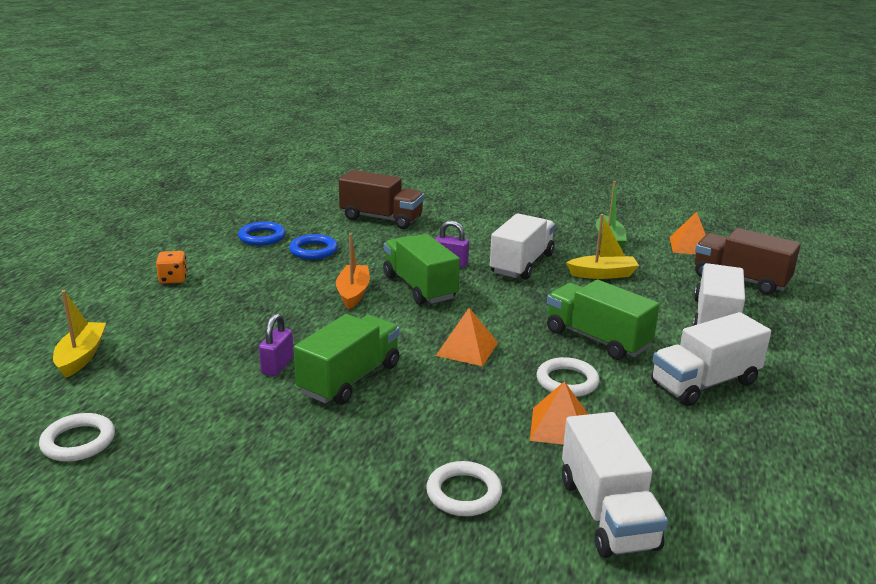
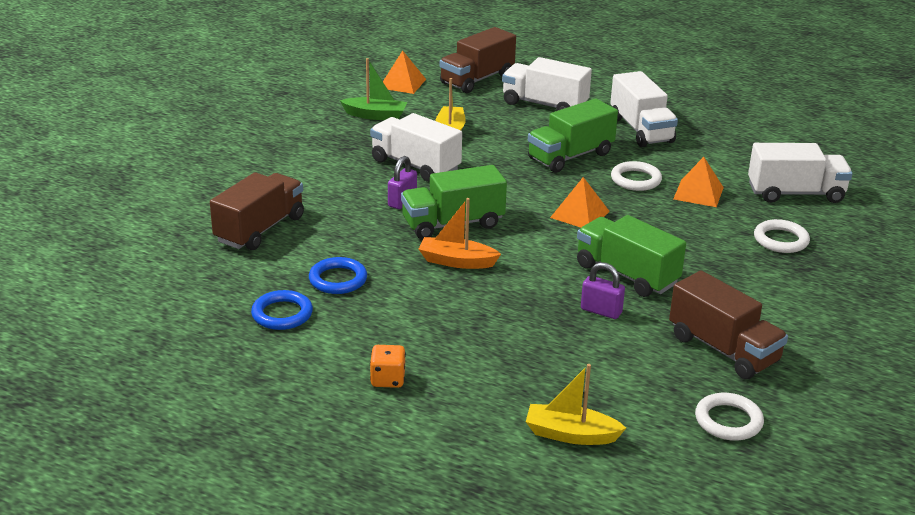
camera: 80 degrees left, 5 degrees up
(206, 440) = (723, 349): none -> brown truck

